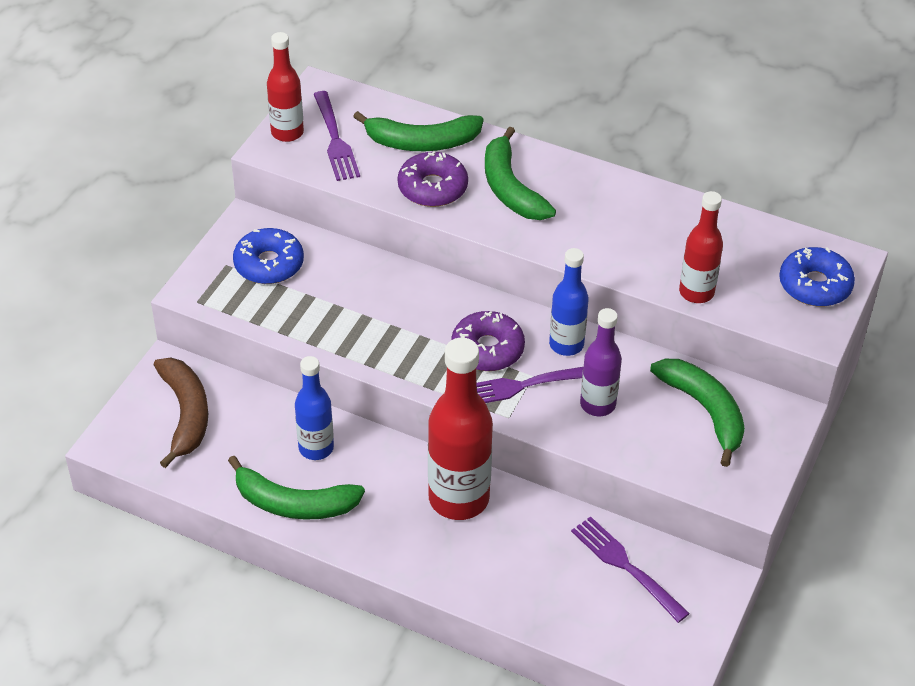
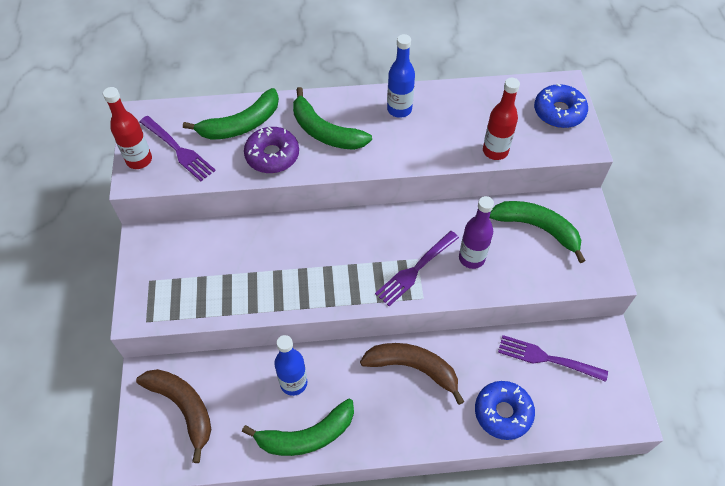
camera: 30 degrees left, 10 degrees up
(269, 264) = (181, 264): blue donut -> blue donut (503, 412)
(458, 498) = (413, 368): red bottle -> brown banana
(487, 349) = (374, 254): purple donut -> none
(566, 344) = (422, 224): blue bottle -> blue bottle (399, 109)

